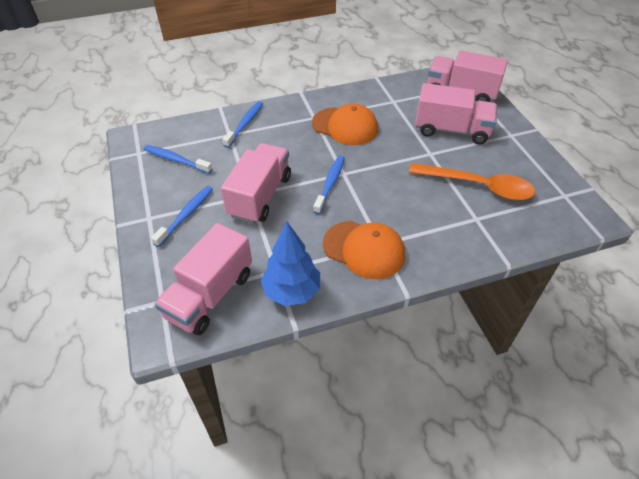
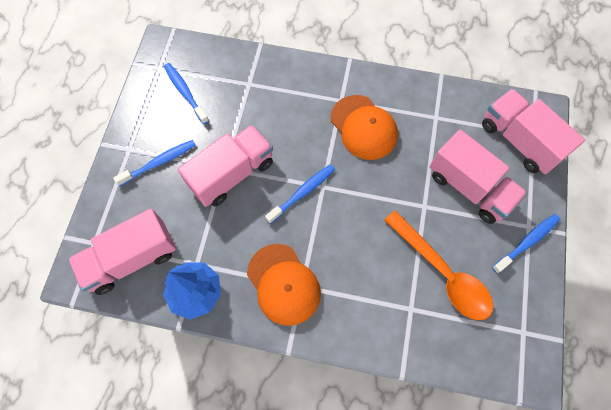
camera: 30 degrees right, 20 degrees up
(245, 124) = (270, 77): blue toothbrush -> blue toothbrush (527, 242)

